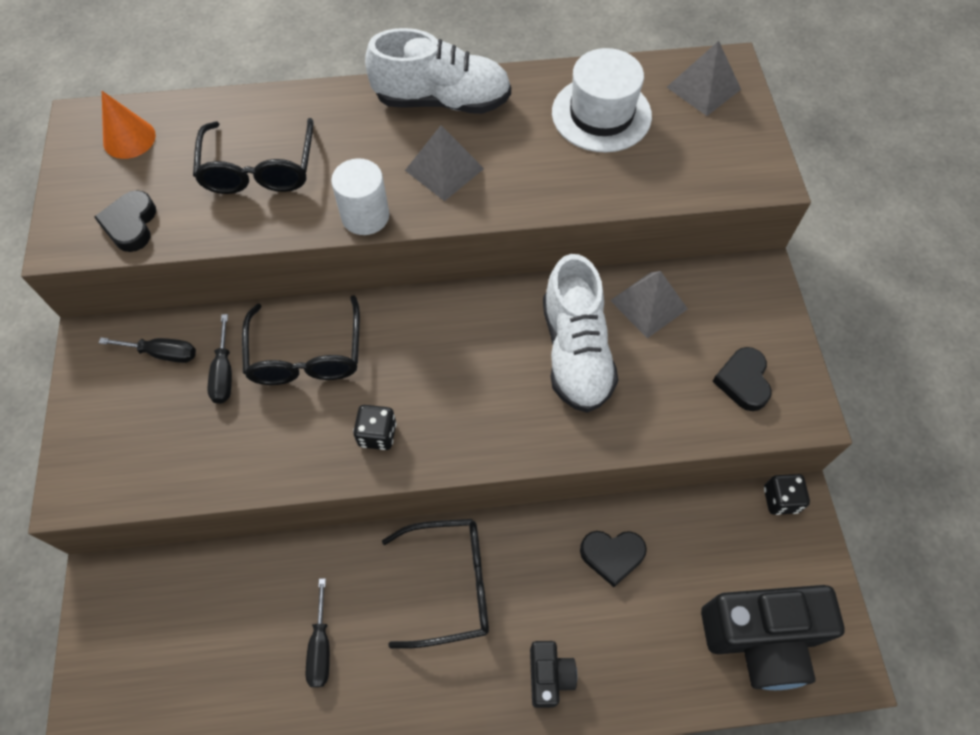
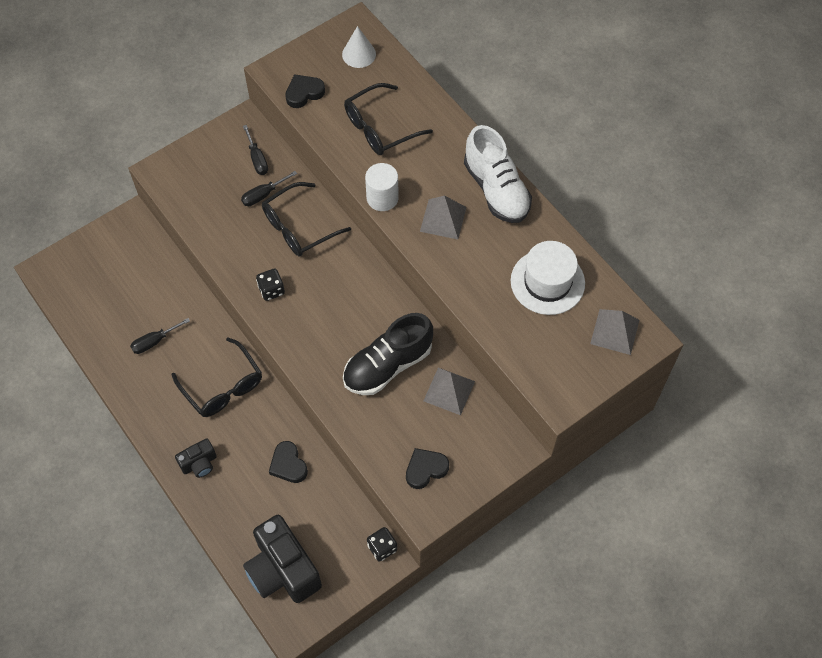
camera: 60 degrees right, 0 degrees up
(129, 138) = (359, 54): orange cone -> white cone
(575, 352) = (387, 365): white shoe -> black shoe

